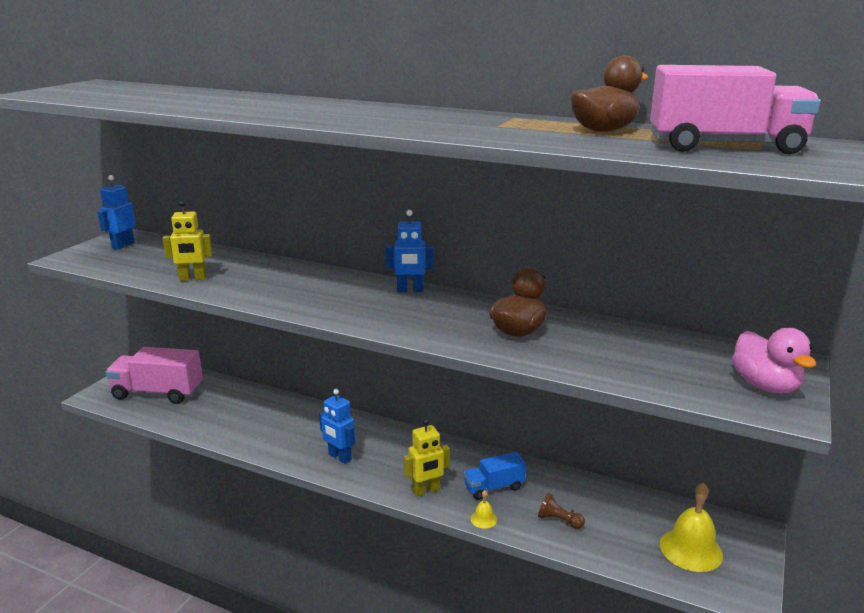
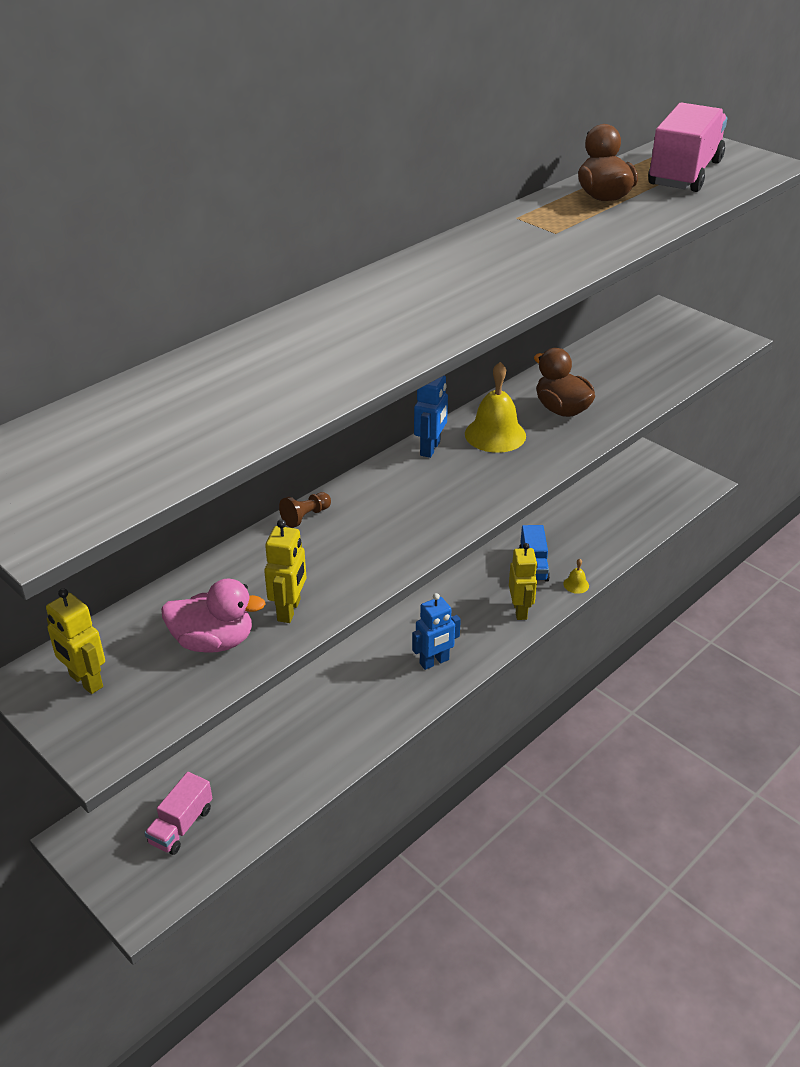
camera: 70 degrees left, 15 degrees up
(123, 245) = (85, 681): blue robot -> yellow robot
(158, 393) = (181, 825): pink truck -> pink truck, size x0.56
(559, 521) = (593, 542): brown pawn -> brown pawn (305, 516)
(691, 549) = (650, 487): yellow bell -> yellow bell (495, 434)
(765, 386) = (696, 334): pink duck -> pink duck (213, 641)

